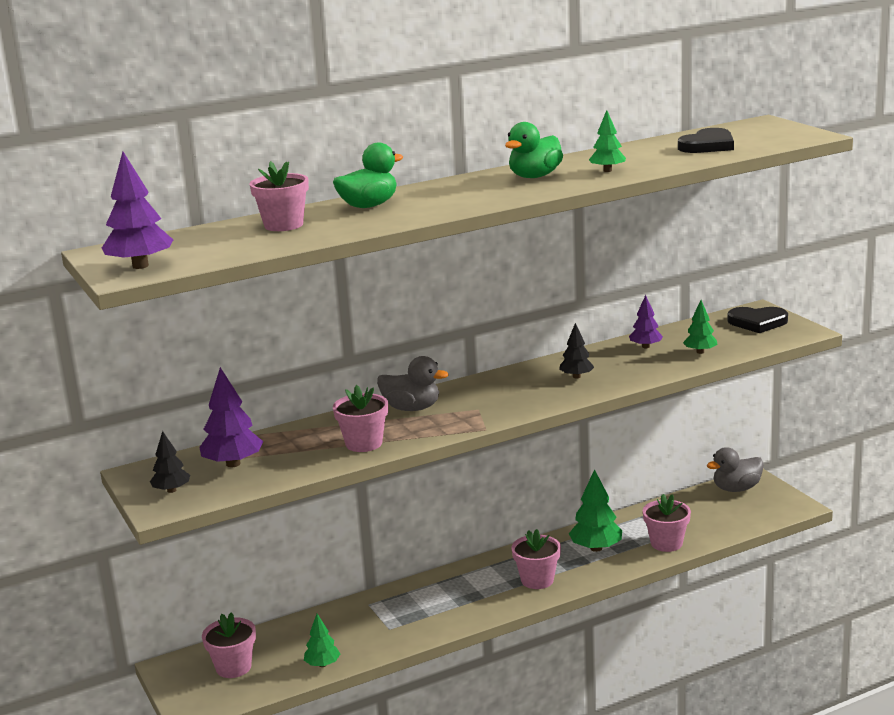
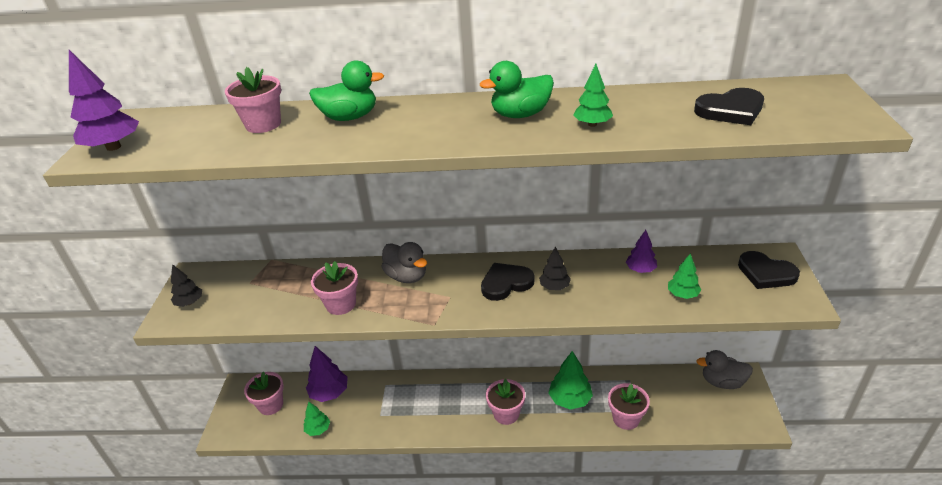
camera: 30 degrees right, 15 degrees up
(233, 464) = (247, 290): purple tree -> purple tree (329, 393)
(525, 386) = (506, 283): none -> black heart

